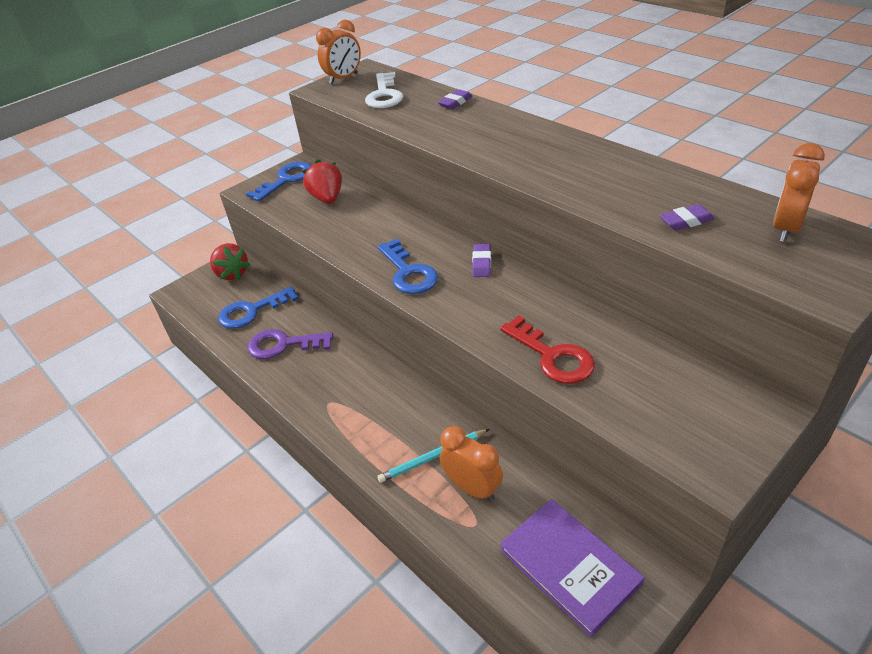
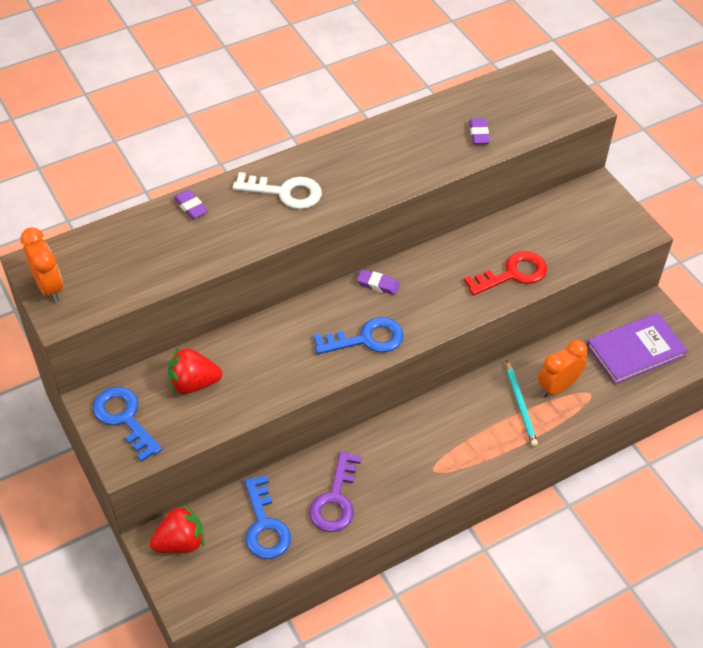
camera: 80 degrees left, 10 degrees up
(384, 95) = (127, 259): white key -> white key (285, 192)
(785, 228) = (509, 93): orange clock -> none

